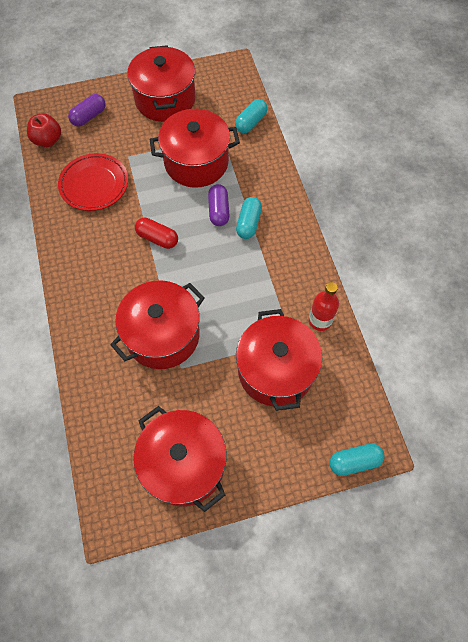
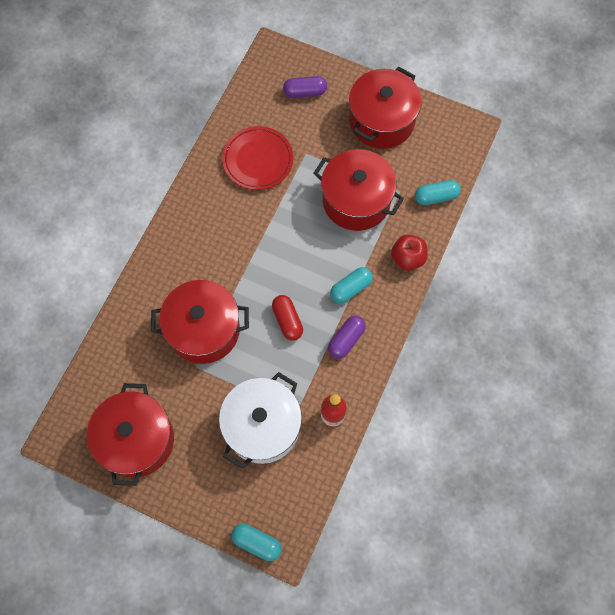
camera: 40 degrees right, 5 degrees up
(48, 140) = (254, 91): red apple -> red apple (408, 258)
(157, 238) = (267, 246): red capsule -> red capsule (287, 320)
(218, 210) = (336, 259): purple capsule -> purple capsule (346, 340)
(275, 370) = (262, 426): red pot -> white pot

